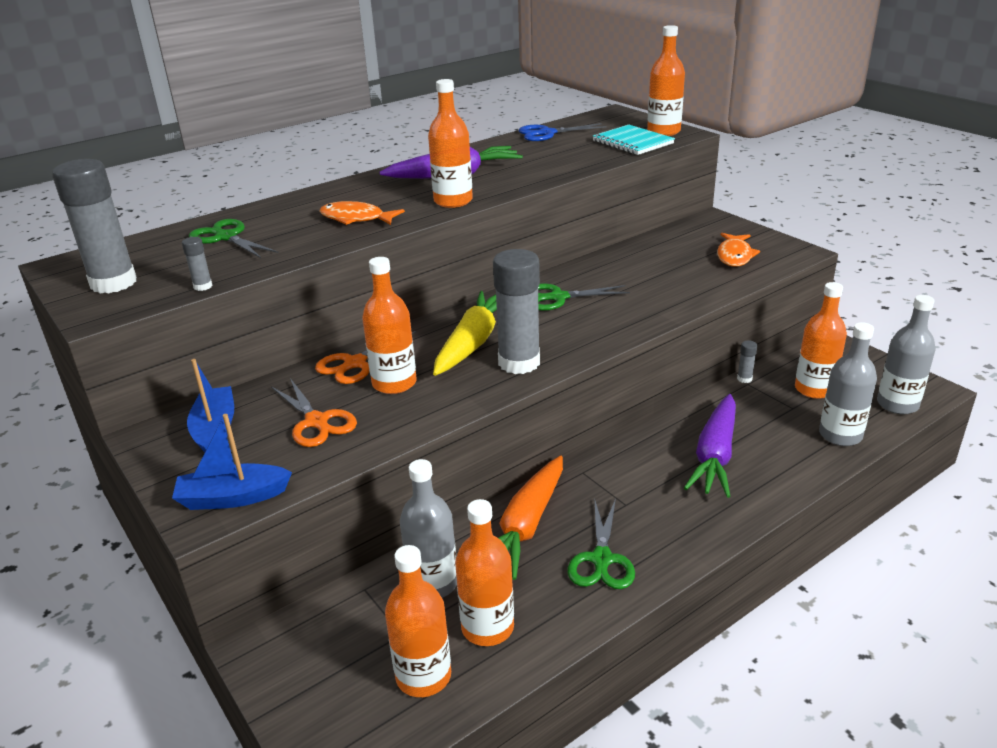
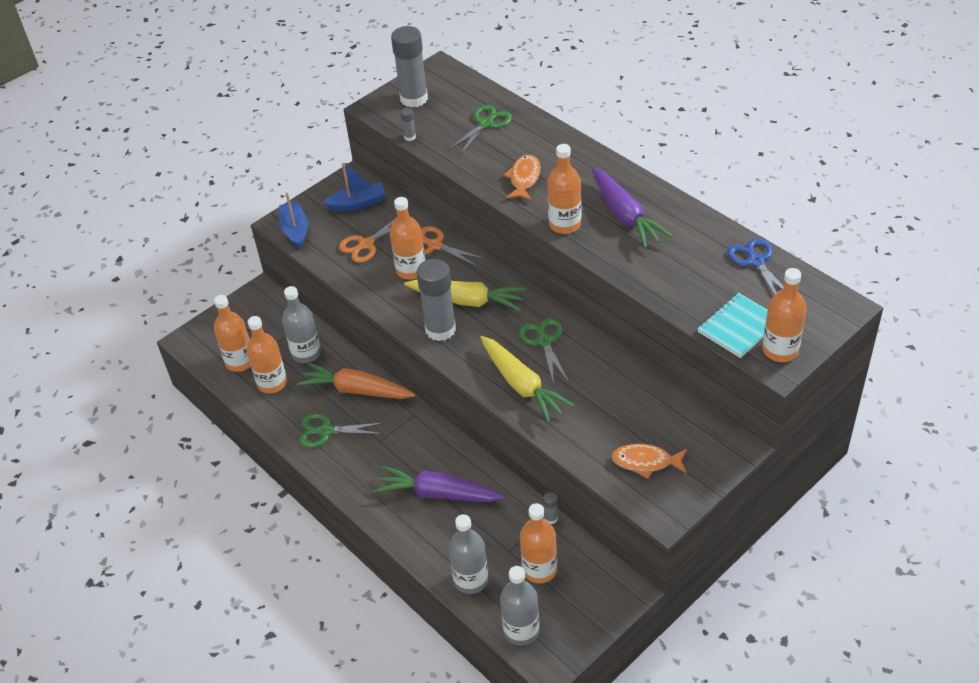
camera: 85 degrees right, 15 degrees up
(625, 312) = (522, 385): none -> yellow carrot

